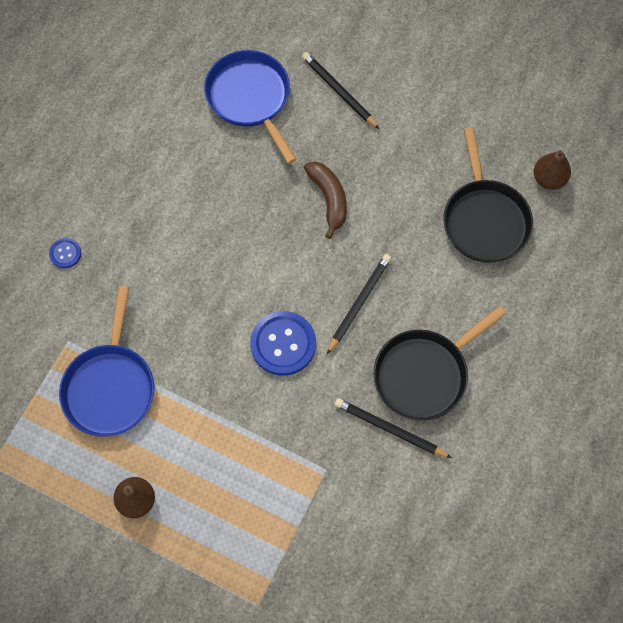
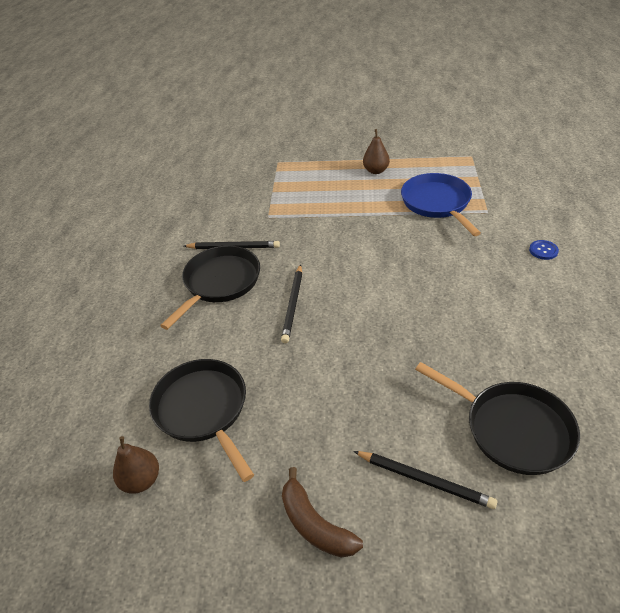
camera: 160 degrees right, 25 degrees down
(250, 98) = (513, 429): blue pan -> black pan
(283, 344) = (337, 261): blue button -> none
(329, 199) = (365, 367): brown banana -> brown banana (315, 524)

